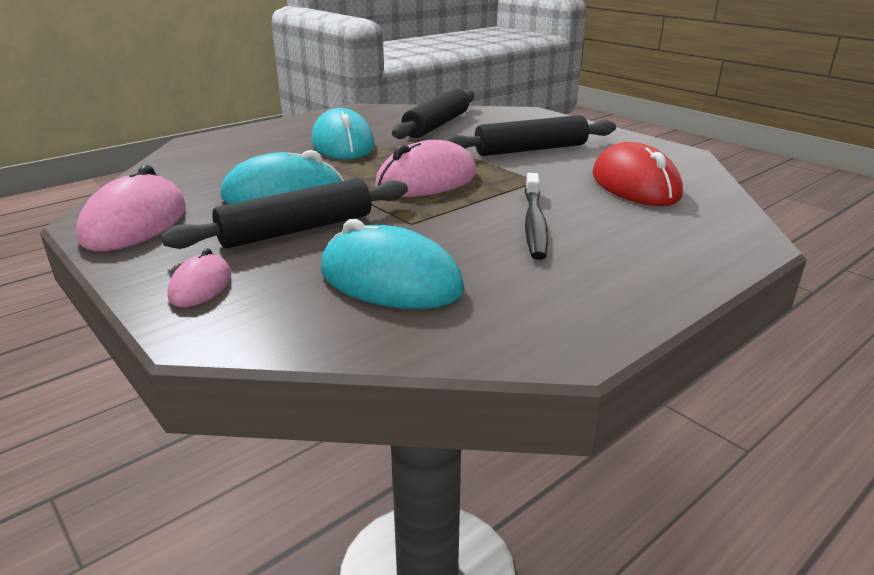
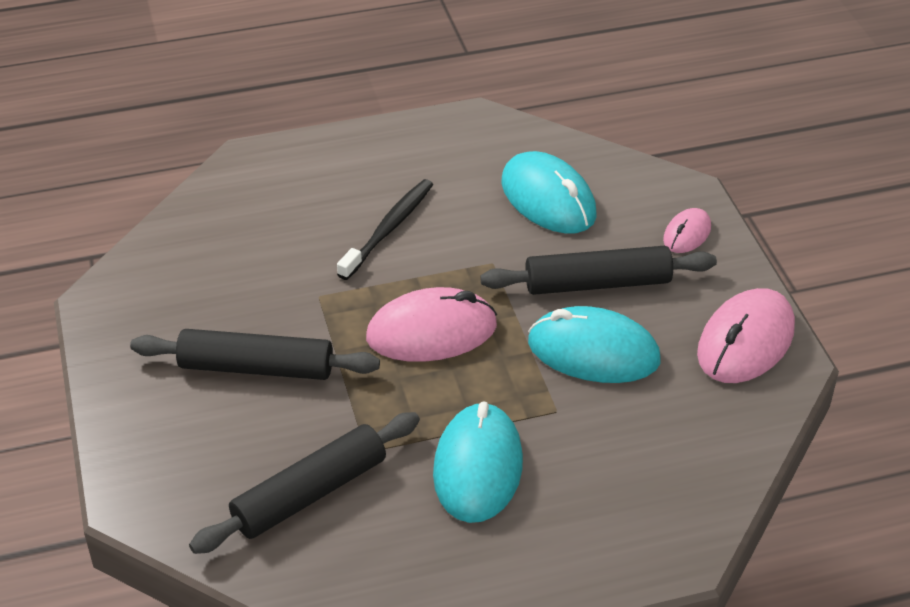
camera: 155 degrees left, 15 degrees up
(634, 185) = (234, 256): red mouse -> none

